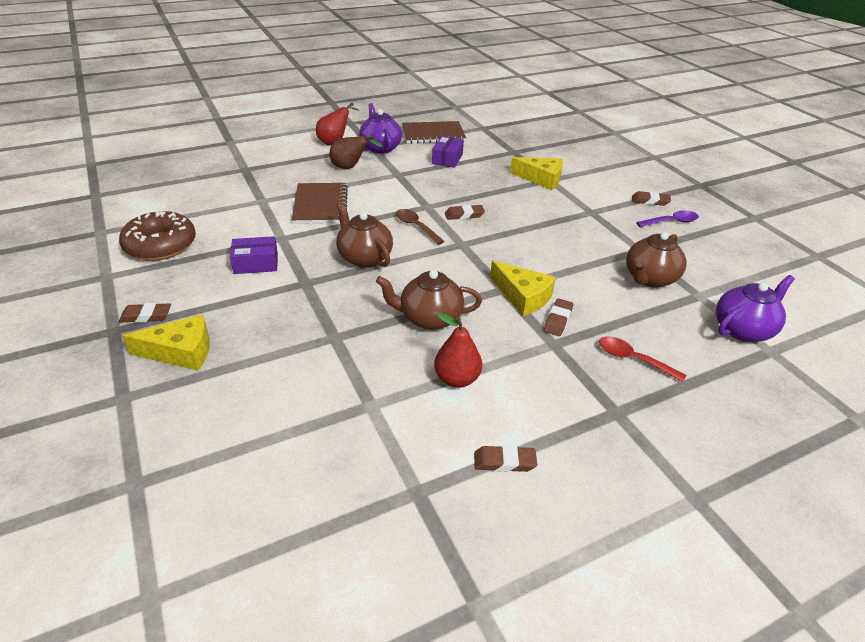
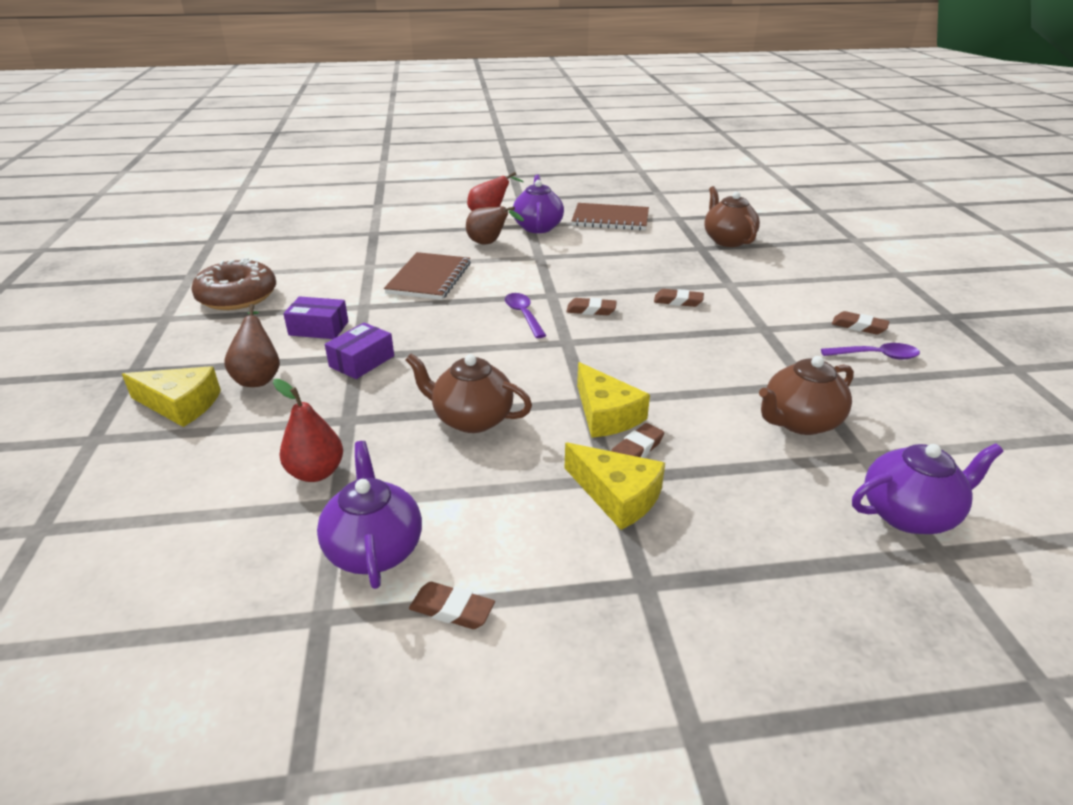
camera: 20 degrees right, 5 degrees down
(146, 316) = (173, 363): brown eraser -> brown eraser (678, 301)
(234, 315) = (259, 377): none -> brown pear
(364, 257) = (440, 340): brown teapot -> brown teapot (727, 240)
(416, 226) = (523, 315): brown spoon -> purple spoon
(422, 433) = (374, 549): none -> purple teapot
(447, 159) = (610, 247): purple box -> purple box (362, 361)
(457, 379) = (458, 495): red pear -> red pear (316, 472)
(541, 179) = (718, 282): yellow cheese -> yellow cheese (617, 495)
(633, 359) = (711, 520): red spoon -> none

